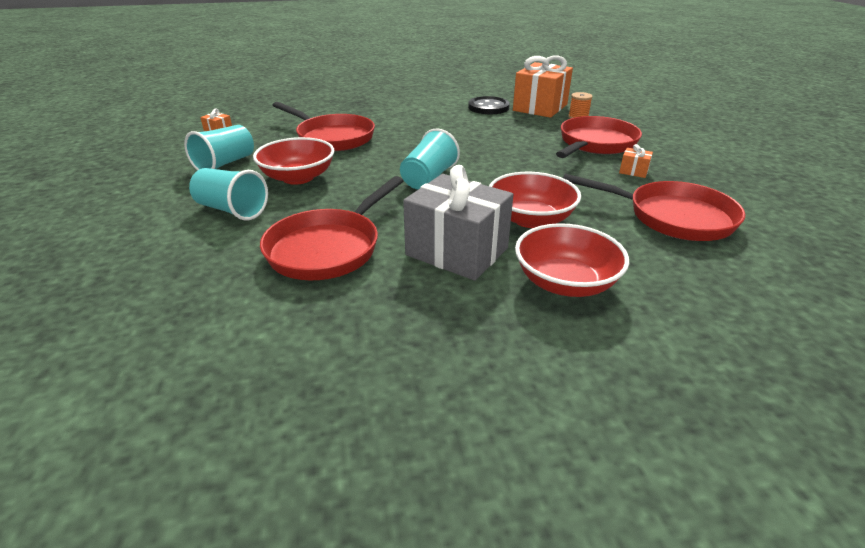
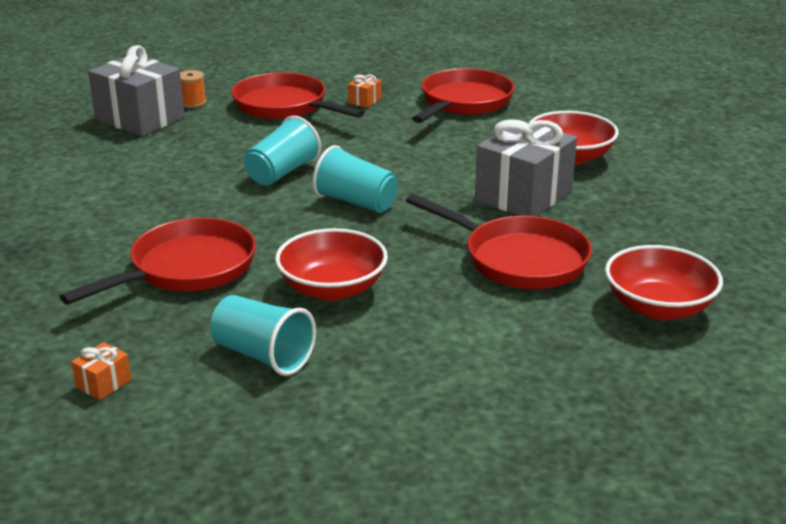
camera: 85 degrees left, 5 degrees down
(232, 210) = (425, 329): turquoise cup -> turquoise cup (282, 173)
(488, 107) = (117, 150): black button -> none
(530, 219) = (462, 158): red bowl -> red bowl (658, 307)
(540, 107) = (140, 119): orange gift -> grey gift

